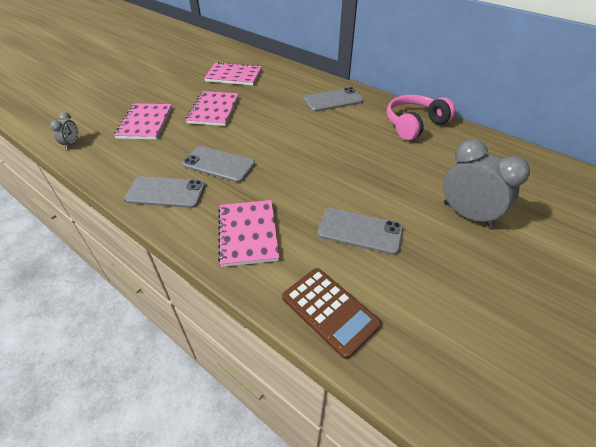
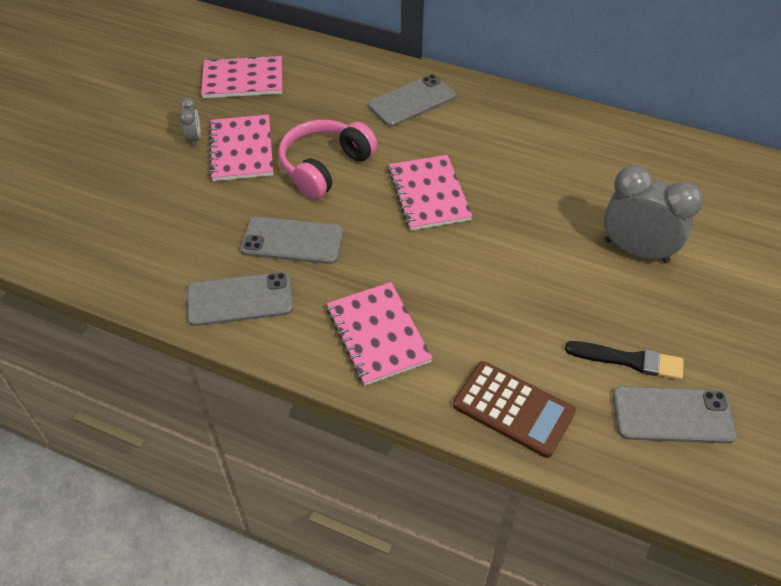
camera: 15 degrees left, 5 degrees up
(72, 144) = (55, 250): grey clock -> grey clock (194, 139)
(145, 123) = (148, 192): pink notebook -> pink notebook (429, 194)
(360, 231) = (515, 301): grey phone -> grey phone (672, 415)
(414, 125) = (538, 125): pink headphones -> pink headphones (325, 167)
(440, 294) = (629, 360): none -> black brush

